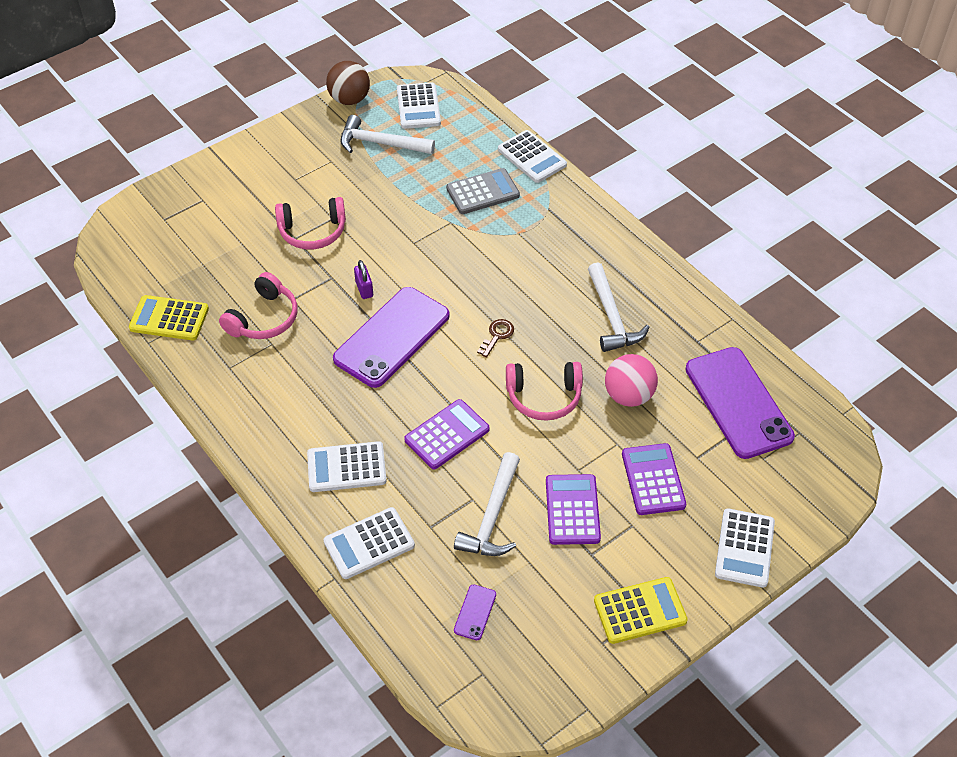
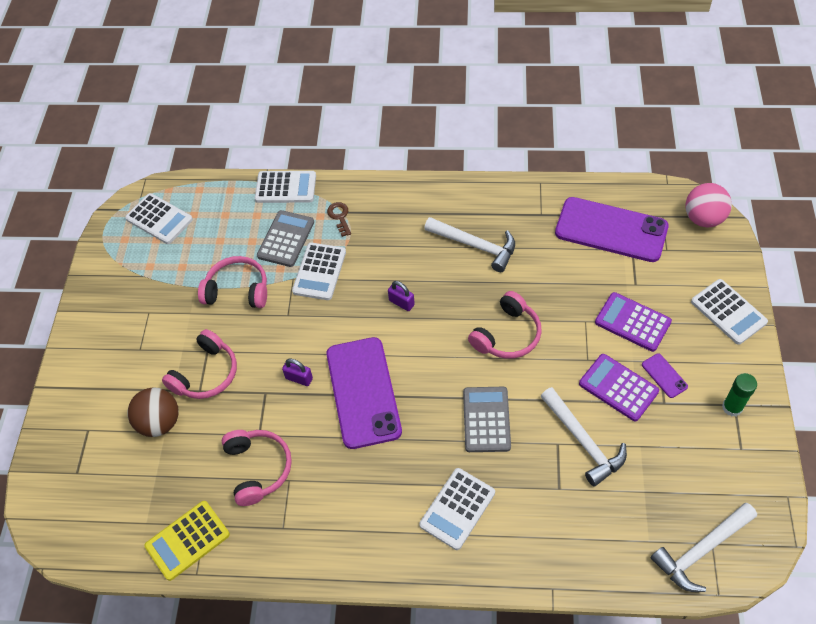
camera: 45 degrees left, 5 degrees up
(349, 99) = (100, 257): brown ball -> brown ball (160, 422)
(369, 544) = (540, 541): white calculator -> white calculator (319, 272)
(381, 143) = (168, 268): white hammer -> white hammer (701, 550)
(404, 197) = (237, 290): none -> pink headphones
(447, 435) = (486, 419): purple calculator -> grey calculator
(475, 612) = (656, 511): purple phone -> purple phone (664, 376)
(497, 335) = (426, 324): brown key -> brown key (339, 217)
(501, 305) = (401, 303): none -> purple padlock
(628, 395) = (551, 285): pink ball -> pink ball (703, 218)
(640, 610) = (732, 407): yellow calculator -> green glue stick

